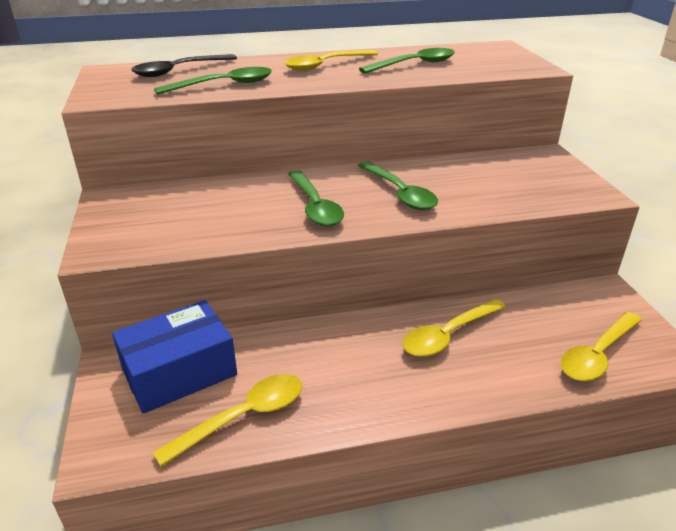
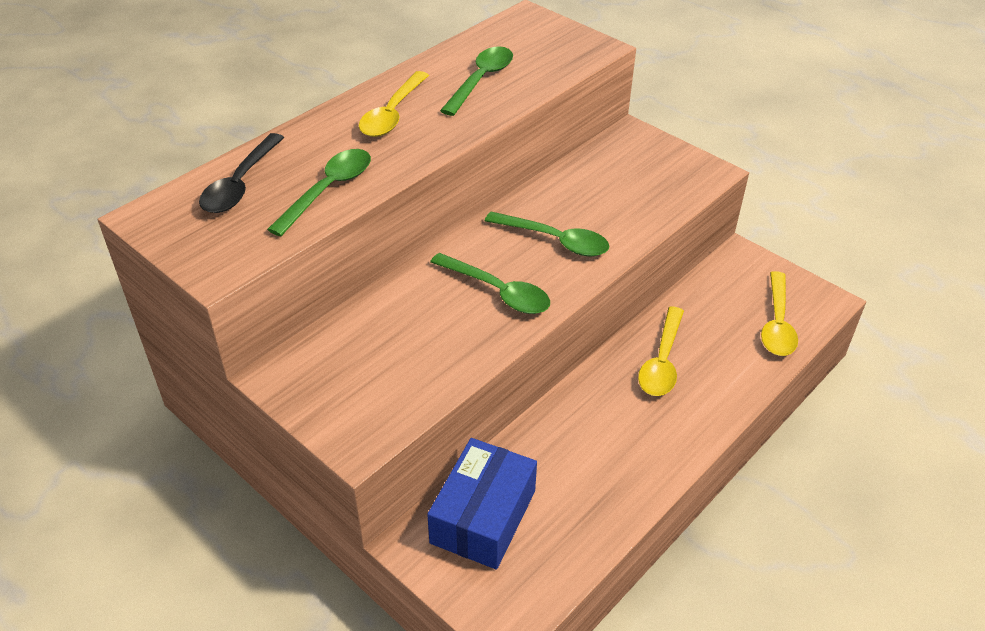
camera: 35 degrees left, 10 degrees up
(243, 417) = (579, 523): yellow spoon -> none

